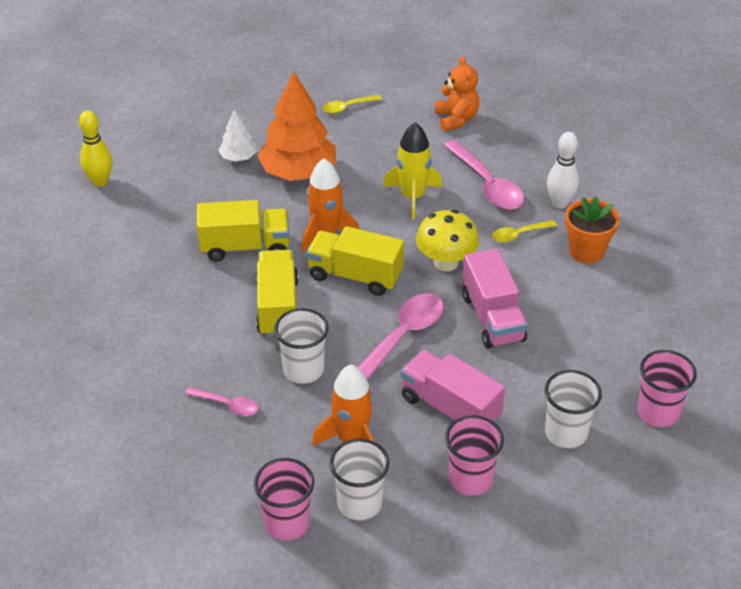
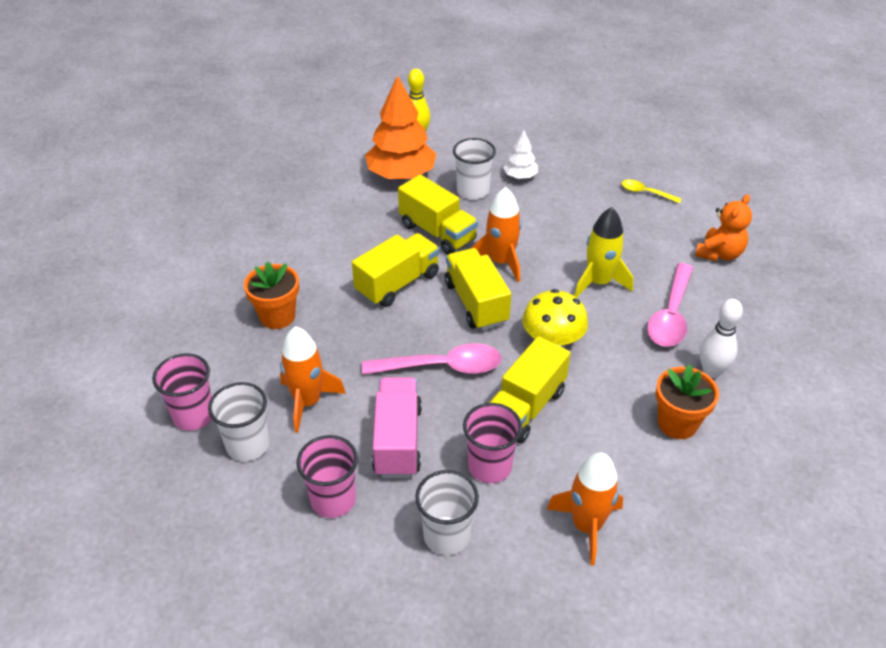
camera: 50 degrees right, 0 degrees up
(227, 405) = (277, 316): pink spoon -> orange flower pot
(298, 172) = (544, 211): orange tree -> orange tree (401, 175)
(303, 369) = (351, 333): white cup -> white cup (473, 191)
(492, 317) = (525, 408): pink truck -> yellow truck
(519, 234) = (639, 368): yellow spoon -> none
(626, 354) = (586, 526): none -> orange rocket
(658, 412) = (541, 592): pink cup -> pink cup (490, 466)

